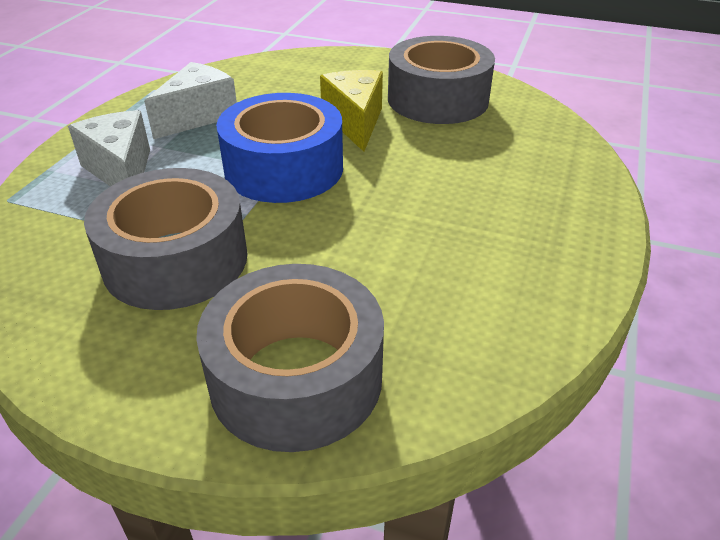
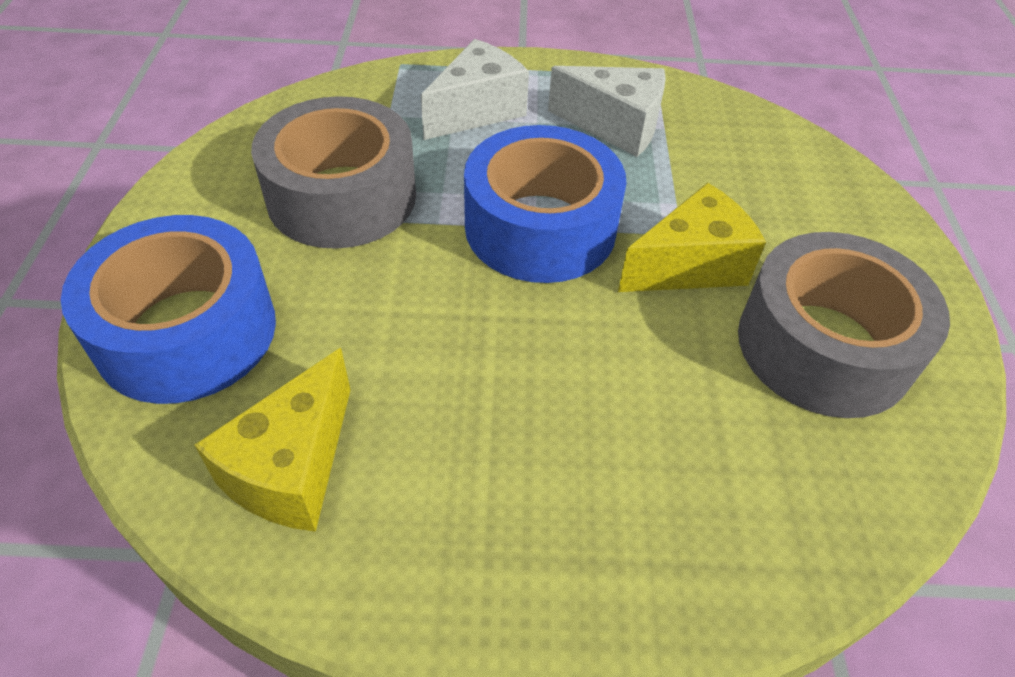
camera: 70 degrees right, 10 degrees up
(296, 377) = (187, 331): grey tape -> blue tape
(469, 321) = (293, 468): none -> yellow cheese

